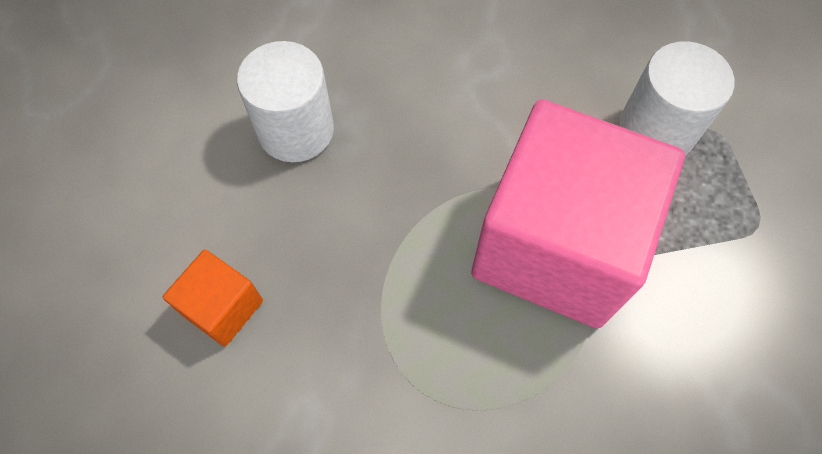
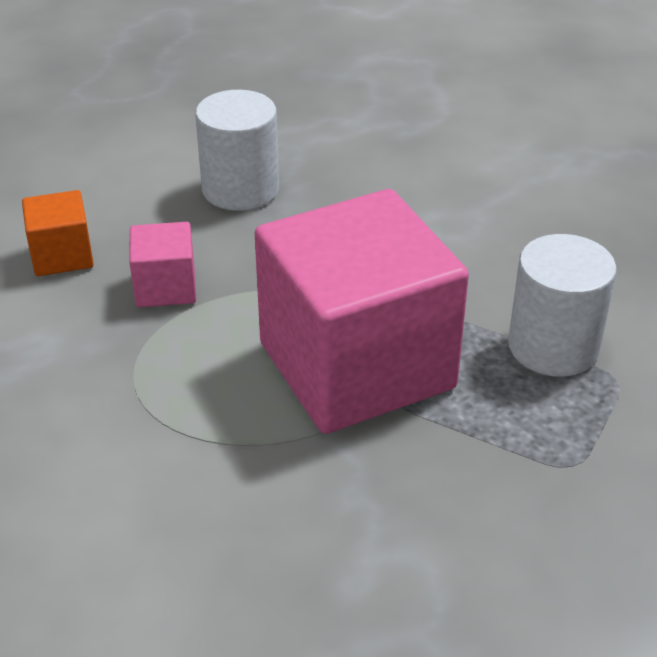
camera: 40 degrees right, 25 degrees down
(343, 276) = (165, 287): none -> pink cube

